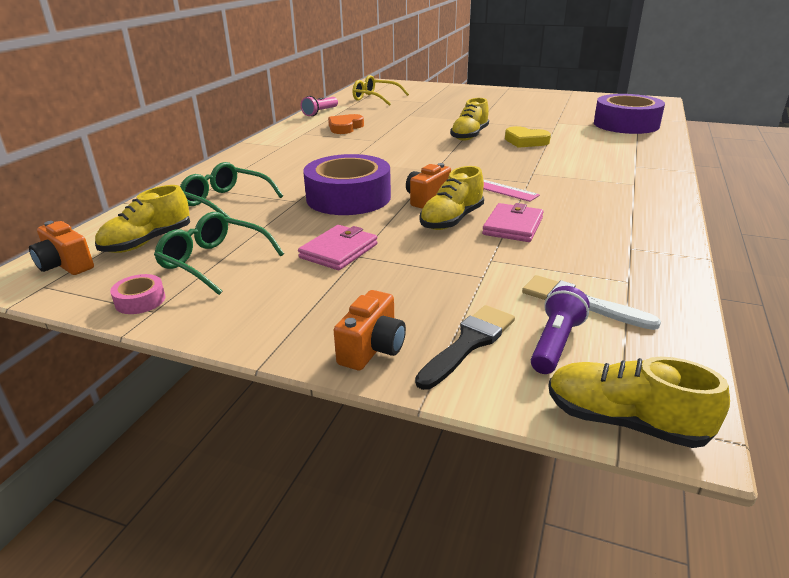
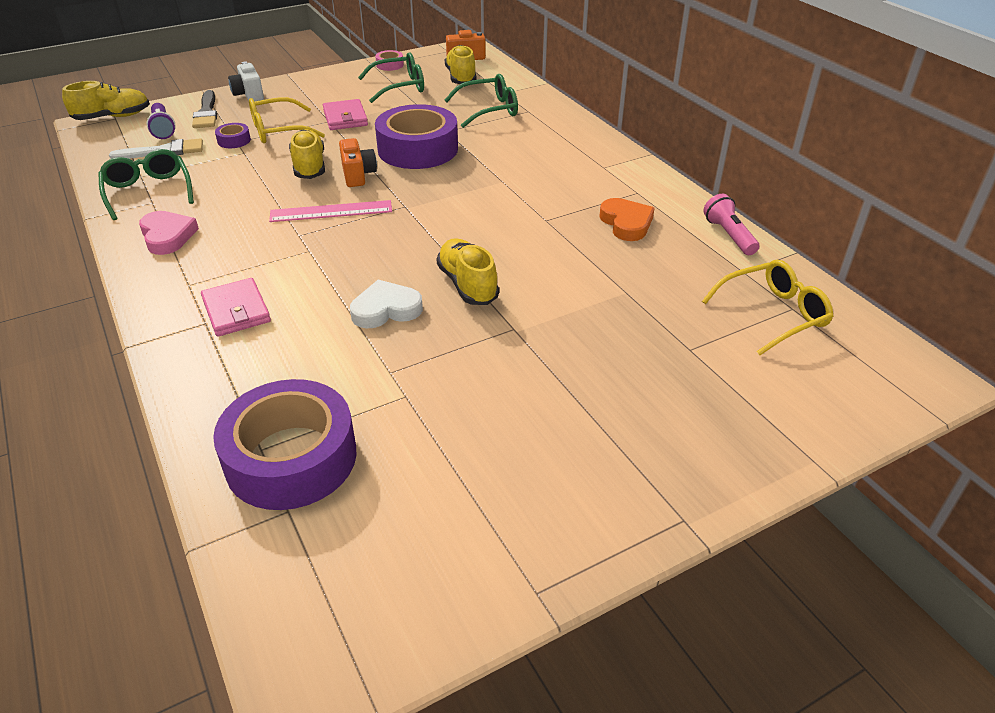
camera: 130 degrees right, 10 degrees up
(372, 349) = (249, 95): orange camera -> white camera
(423, 268) = (278, 130): none -> yellow glasses
(484, 279) = (234, 140): none -> purple tape
(513, 226) = (257, 181): pink wallet -> pink wallet (236, 310)
(525, 141) = (386, 309): yellow heart -> white heart
(629, 259) = (148, 191): none -> green glasses
(632, 215) = (167, 236): none -> pink heart

